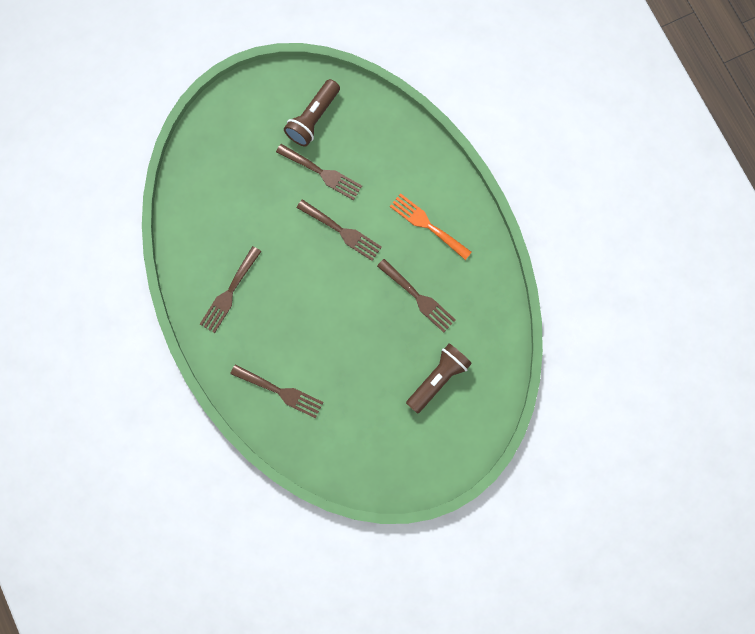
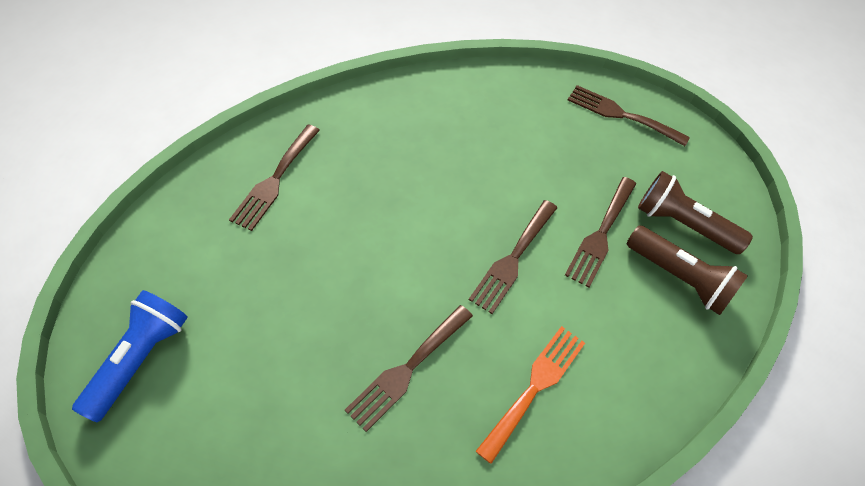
camera: 85 degrees right, 20 degrees down
(229, 293) = (418, 126): brown fork -> brown fork (621, 115)
(415, 455) = (140, 359): none -> blue flashlight
(438, 379) = (263, 399): brown flashlight -> brown flashlight (679, 278)

